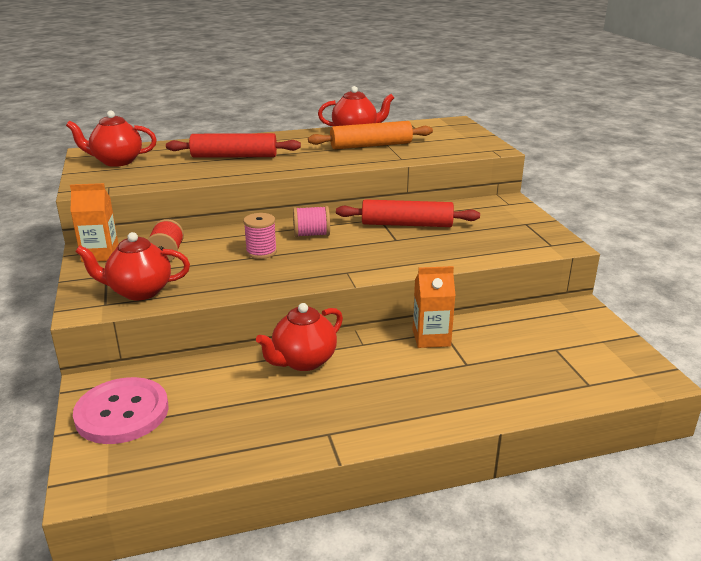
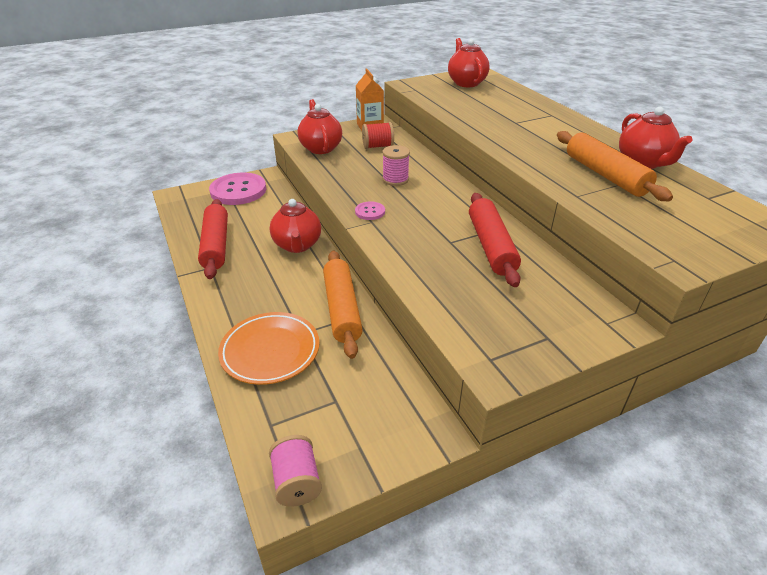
camera: 80 degrees right, 10 degrees up
(234, 156) = (511, 117): red rolling pin -> red rolling pin (216, 245)
(303, 361) = (297, 245): red teapot -> red teapot turned 135 degrees counterclockwise
(311, 234) = (439, 197): pink spool -> pink spool (297, 482)
(326, 271) = (370, 212): none -> pink button
(431, 338) = (342, 309): orange carton -> orange rolling pin
(493, 384) = (270, 351): none -> orange plate

